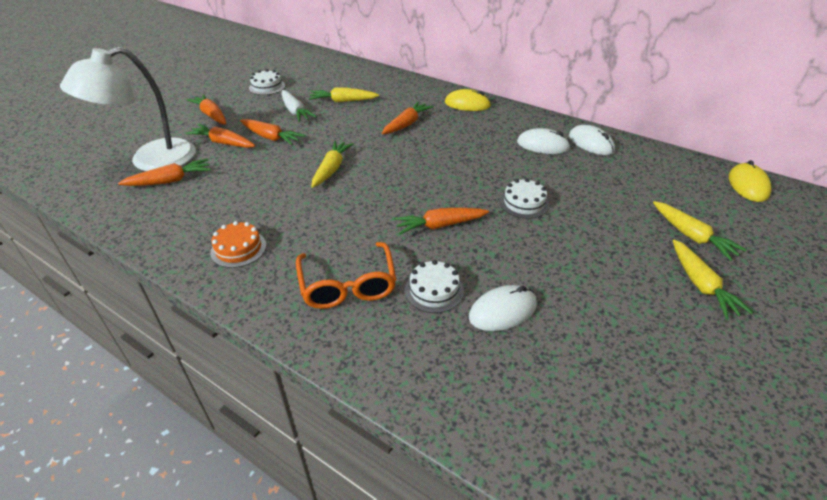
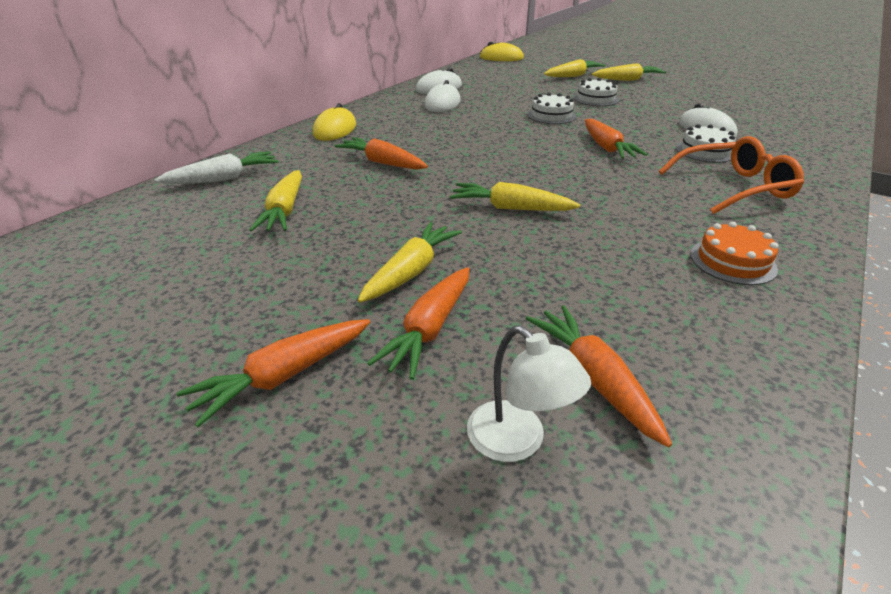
camera: 90 degrees left, 5 degrees down
(150, 160) = (517, 442): white lamp -> white lamp, size x0.48
(267, 87) = (158, 306): white cake -> white cake (595, 99)
(271, 137) = (411, 271): orange carrot -> yellow carrot
(295, 111) = (309, 255): white carrot -> white carrot (223, 178)

